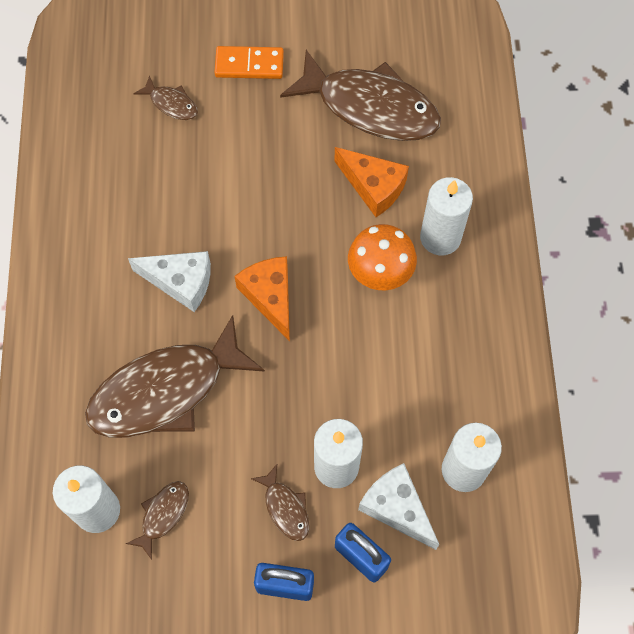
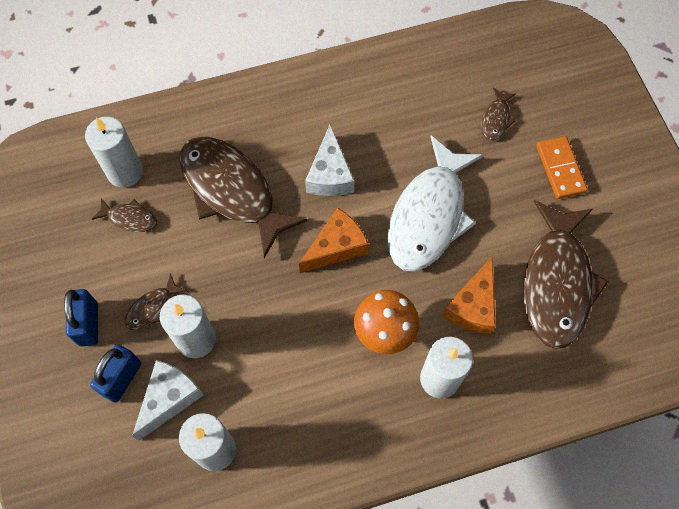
camera: 75 degrees right, 0 degrees up
(262, 198) = (429, 215): none -> white fish

